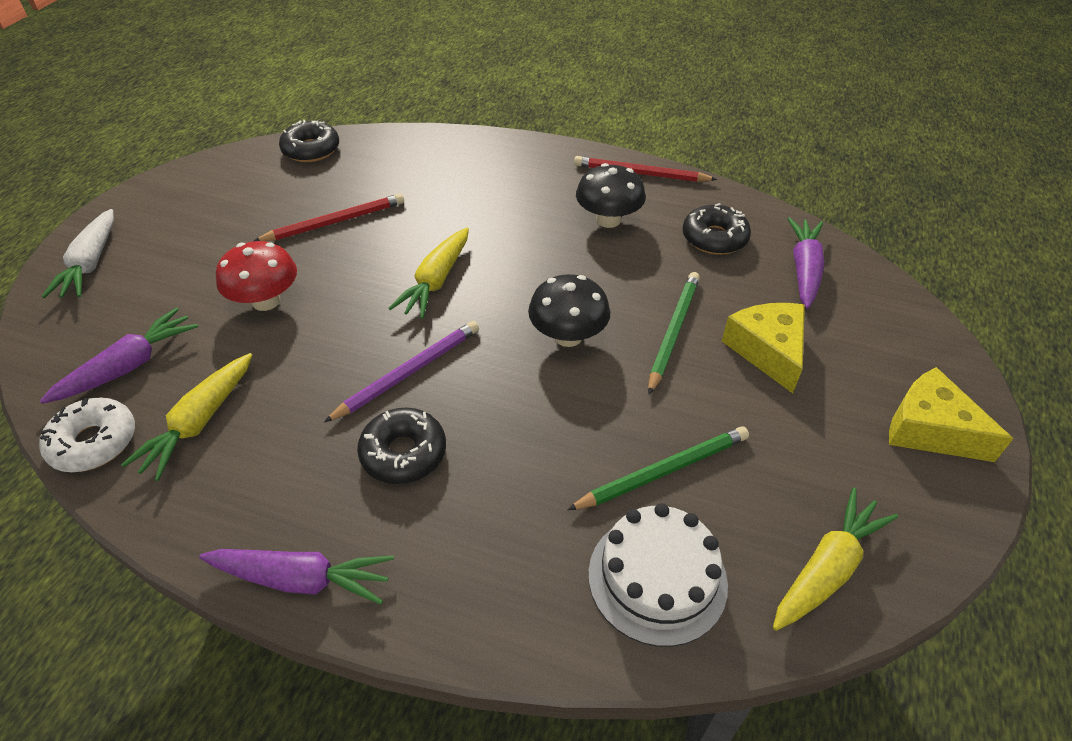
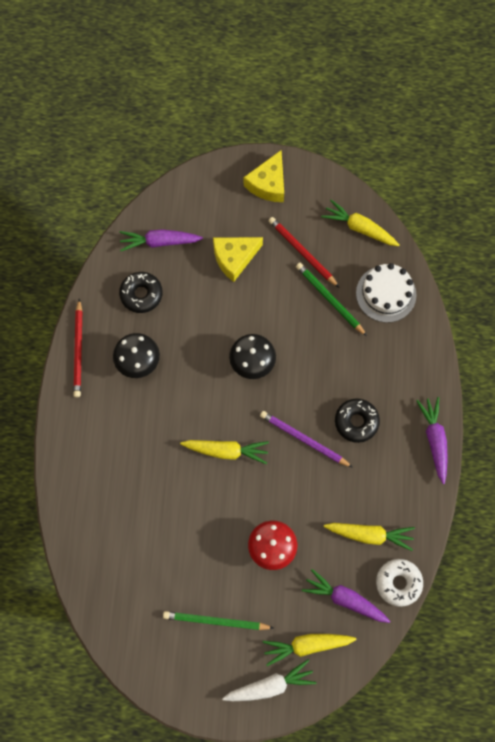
camera: 105 degrees left, 25 degrees up
(105, 309) = (307, 645): none -> yellow carrot
(311, 150) = (102, 600): black donut -> none
(335, 222) = (185, 540): red pencil -> red pencil (302, 252)
(673, 332) = (233, 307): green pencil -> green pencil (215, 621)

